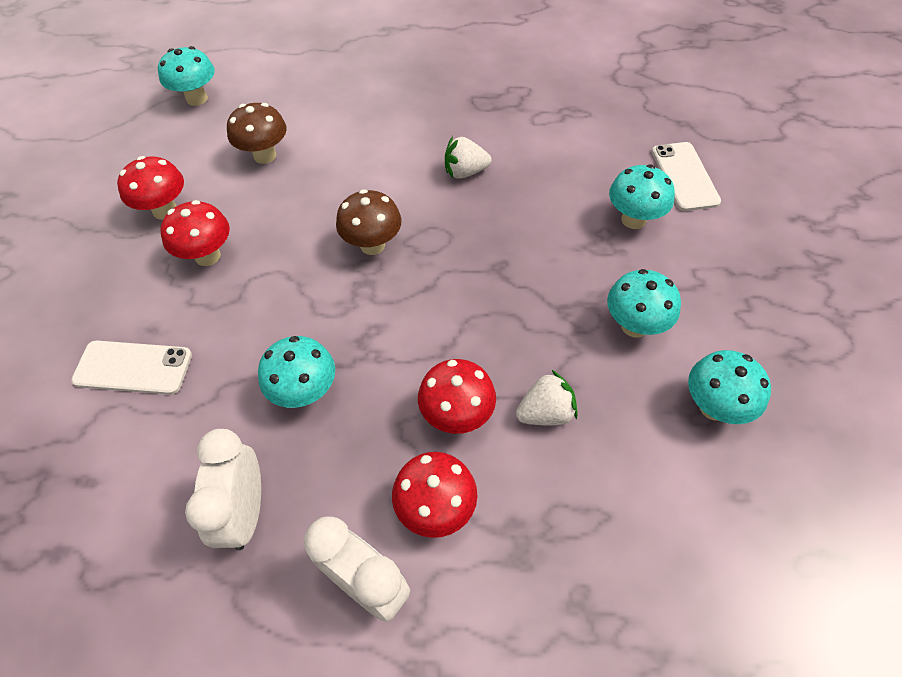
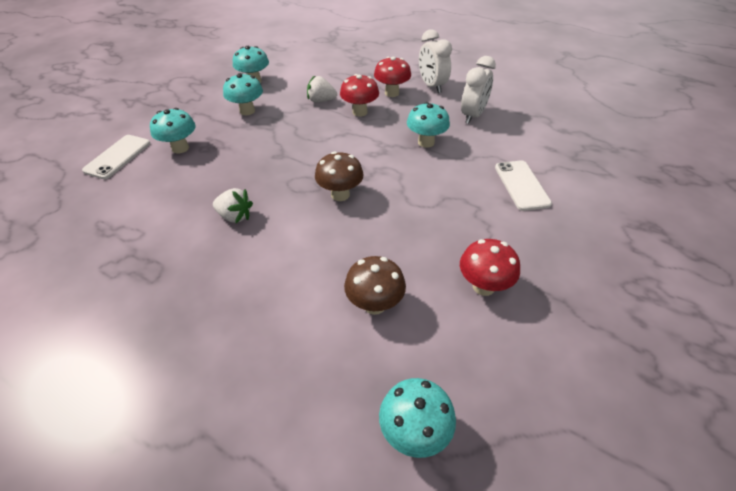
camera: 150 degrees left, 10 degrees down
(133, 367) = (521, 185): white phone -> white phone turned 45 degrees clockwise
(207, 256) = (457, 233): red mushroom -> none

